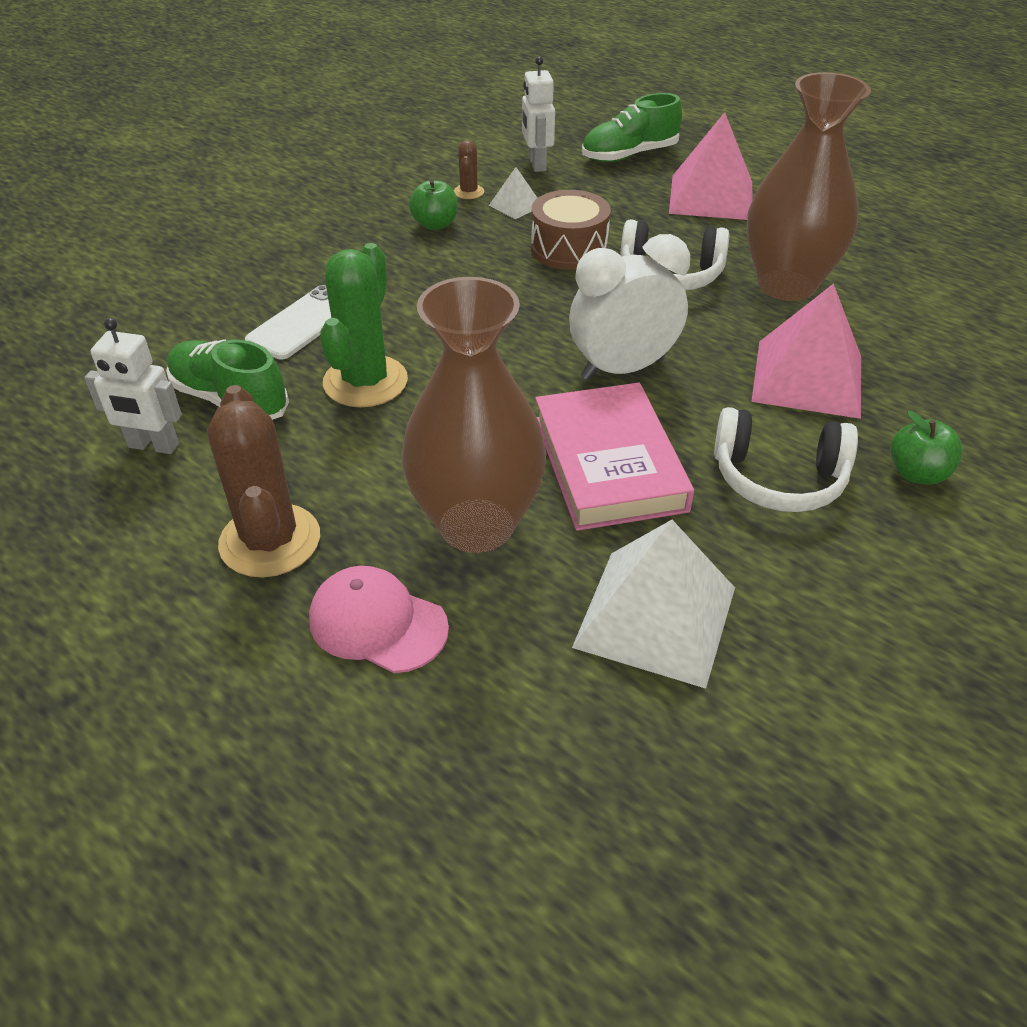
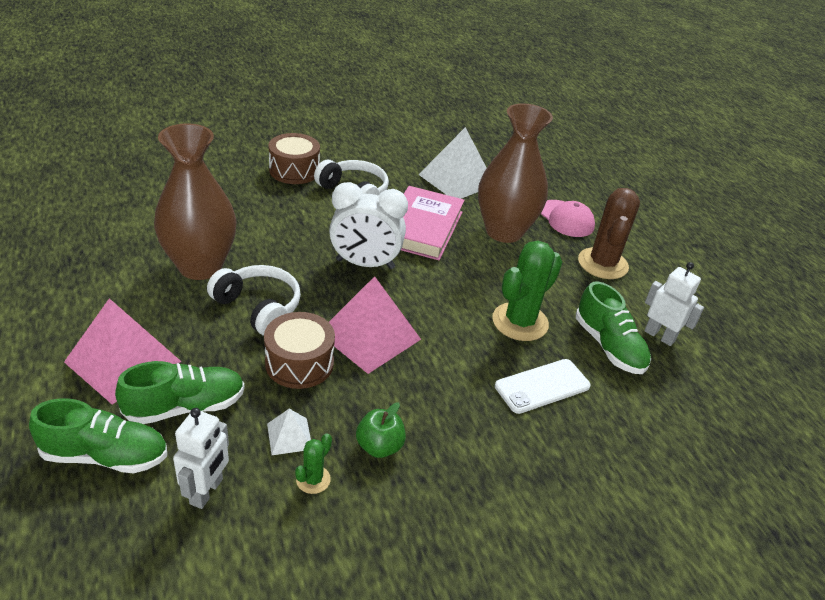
camera: 155 degrees left, 5 degrees down
(468, 192) = (313, 479): brown cactus -> green cactus
(618, 192) = (185, 407): none -> green shoe
(807, 378) = (277, 218): pink pyramid -> pink pyramid (369, 336)
(917, 473) = (294, 170): green apple -> brown drum

